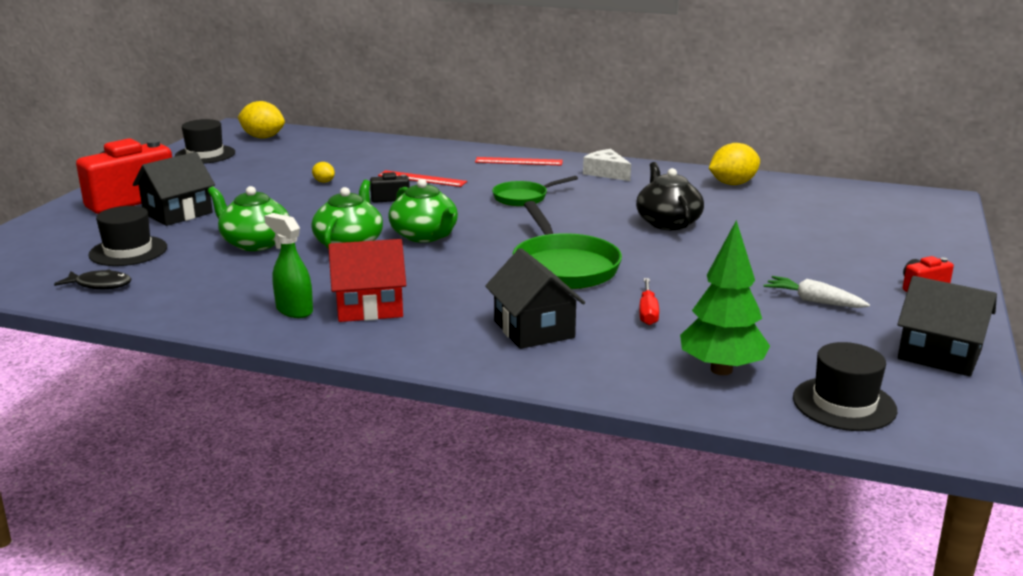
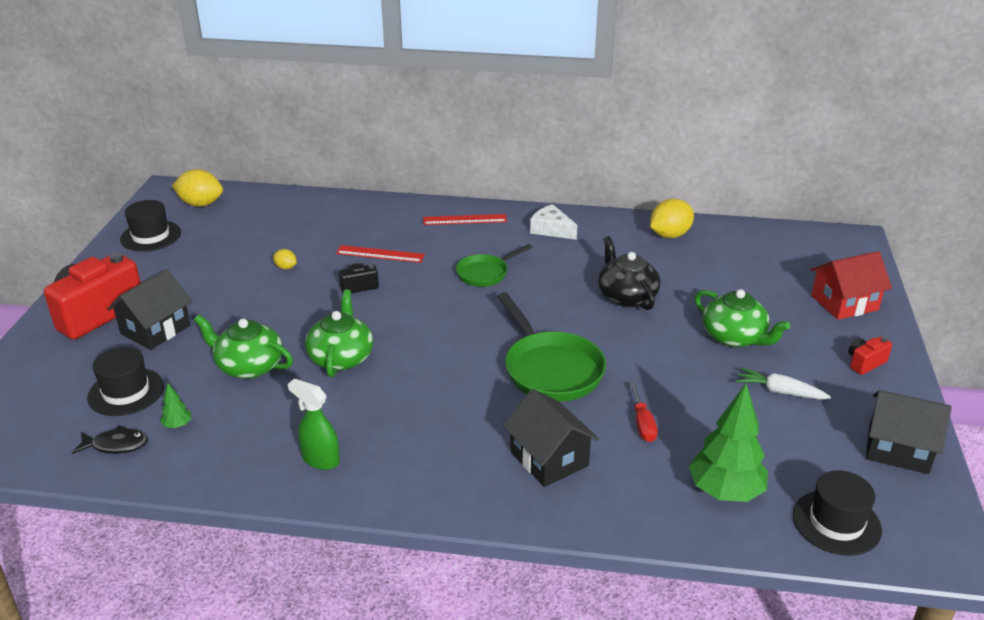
camera: 10 degrees left, 10 degrees up
(165, 276) = (178, 425): none -> green tree
(369, 307) = (389, 446): red house -> red house (844, 303)
(425, 236) = (409, 338): green teapot -> green teapot (734, 337)

